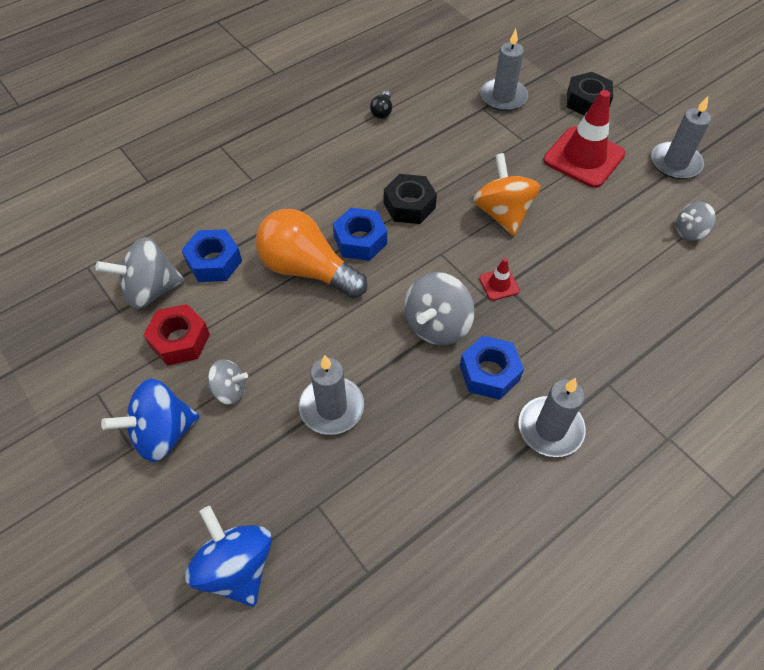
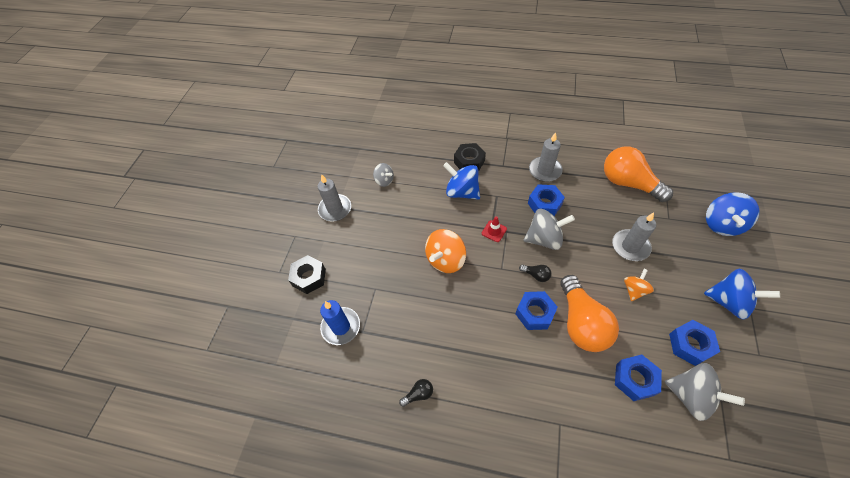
camera: 125 degrees left, 0 degrees up
(180, 340) = (690, 345): red nut -> blue nut
(229, 391) = (677, 294): grey spinning top -> none
(282, 352) = (634, 290): none -> orange spinning top
(399, 277) = (536, 275): none -> black light bulb
(409, 205) = (485, 309): black nut -> black nut (469, 161)
(423, 520) = (628, 183): none -> orange light bulb
(503, 97) = (341, 327): grey candle -> blue candle
(583, 157) = (365, 250): red traffic cone -> none
(596, 298) = (462, 192): none -> blue spinning top

